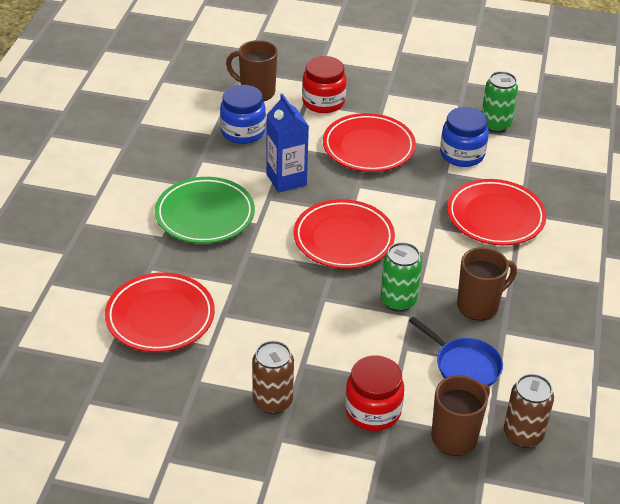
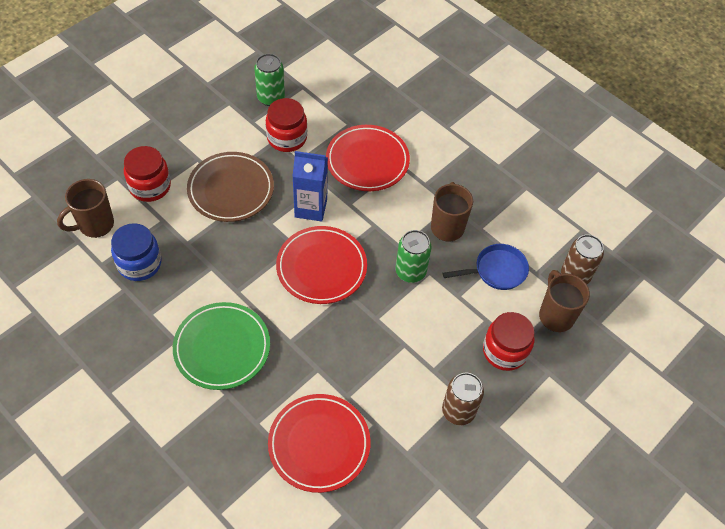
camera: 60 degrees left, 15 degrees up
(286, 180) = (225, 266): blue carton -> blue carton (311, 208)
(368, 147) = (231, 189): red plate -> brown plate
(462, 154) = (287, 138): blue jar -> red jar

